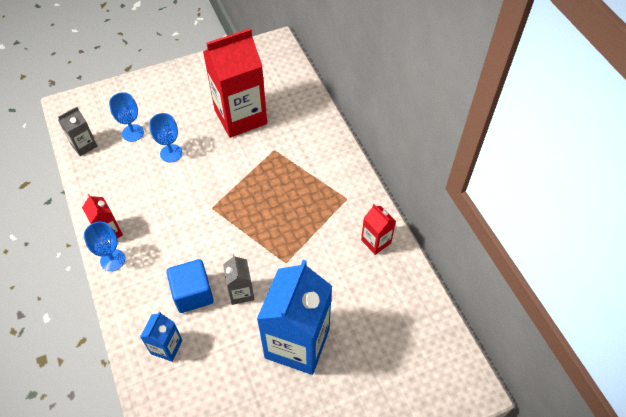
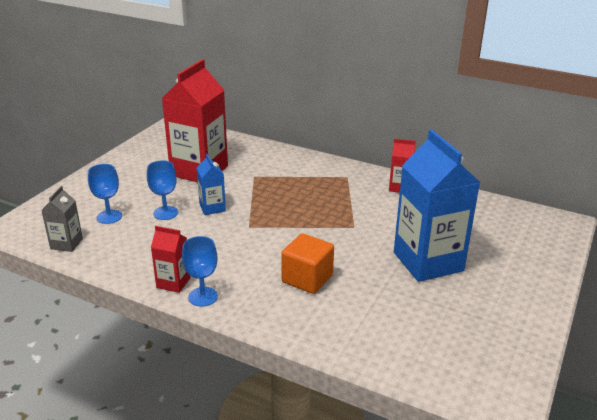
camera: 40 degrees left, 25 degrees down
(166, 347) = (332, 320): blue carton -> blue carton (212, 208)
(193, 294) = (307, 279): blue cube -> orange cube
(241, 292) = (345, 258): grey carton -> none

